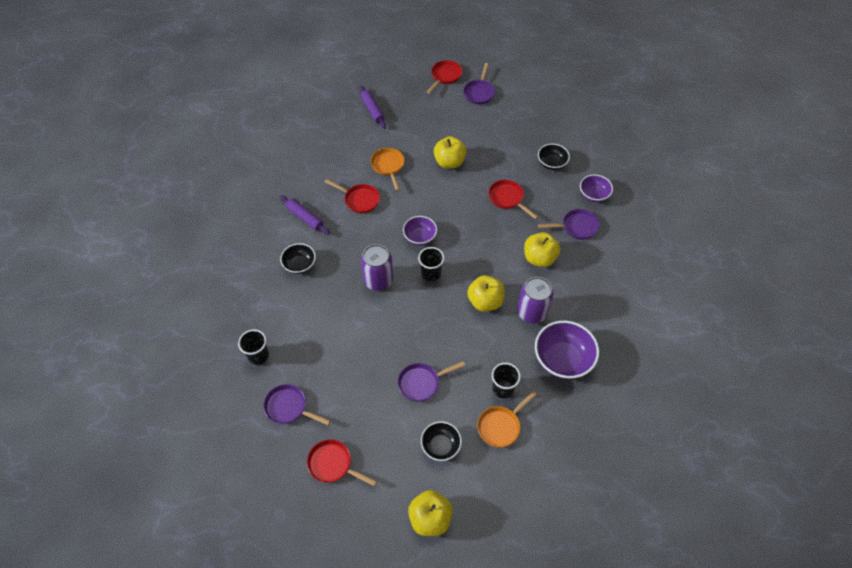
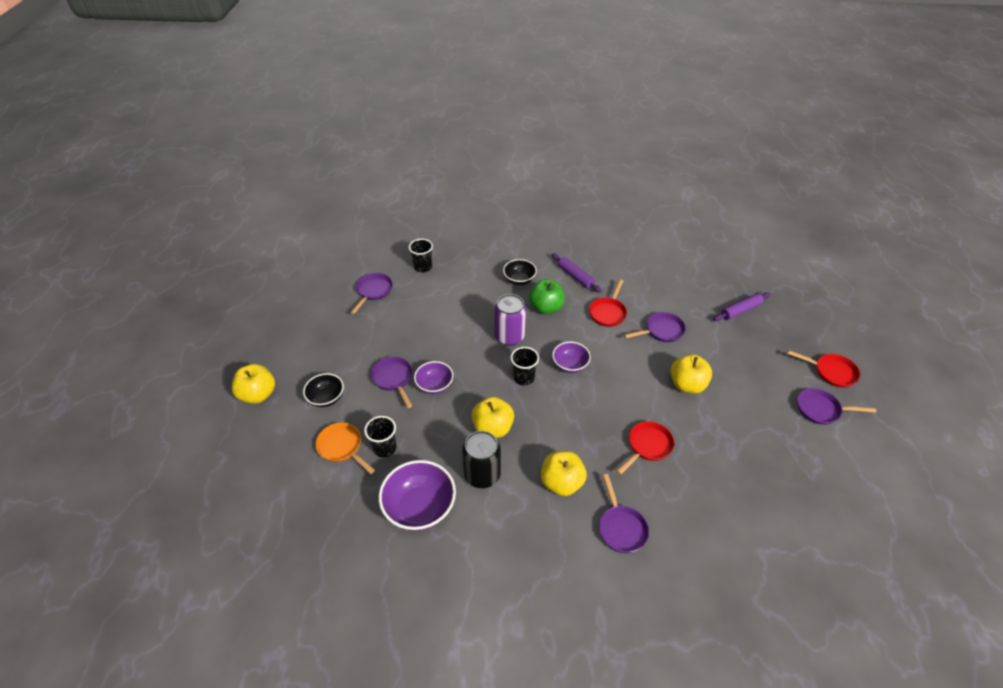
camera: 85 degrees right, 10 degrees down
(305, 218) = (575, 276): purple rolling pin -> purple rolling pin turned 75 degrees counterclockwise
(333, 464) = (318, 324): red pan -> none
(344, 247) = (546, 308): none -> green apple
(388, 166) = (661, 331): orange pan -> purple pan
(531, 312) = (482, 475): purple can -> black can
(551, 164) = (725, 497): black bowl -> none
(593, 195) = (684, 552): purple bowl -> purple bowl (434, 385)

